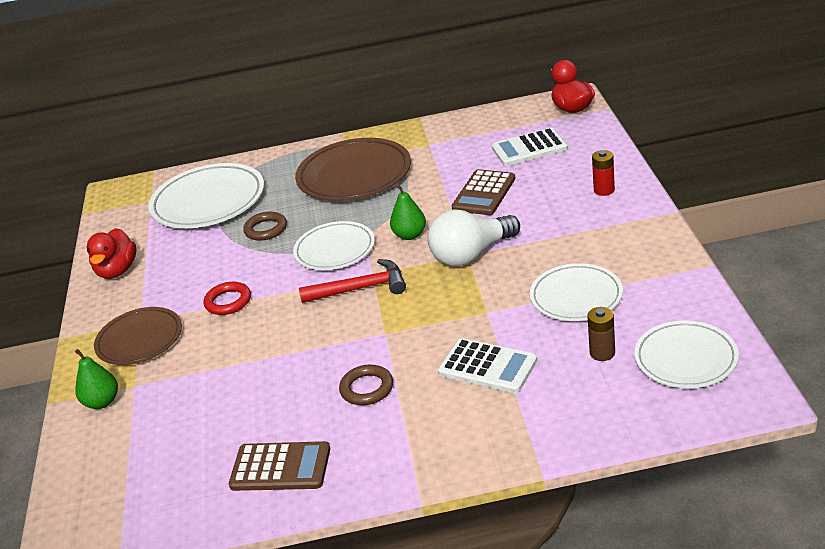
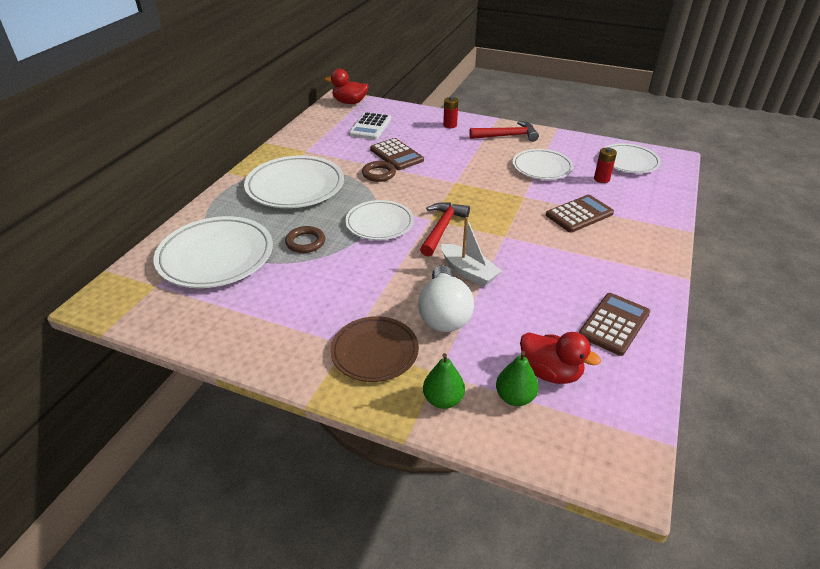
camera: 65 degrees left, 5 degrees up
(117, 271) = (244, 337): red duck -> red duck (550, 372)
(228, 302) = (381, 289): red ring -> none
(296, 338) = (468, 272): none -> white boat
(354, 175) = (295, 186): brown plate -> white plate
(367, 388) = (558, 262): brown ring -> brown ring (379, 174)
(410, 235) = (405, 192): green pear -> green pear (514, 397)
(471, 254) = (457, 180): white light bulb -> white light bulb (444, 313)
(487, 367) = (579, 214): white calculator -> brown calculator
(602, 353) = (601, 179): brown battery -> red battery
(631, 239) = (507, 136): none -> red hammer

